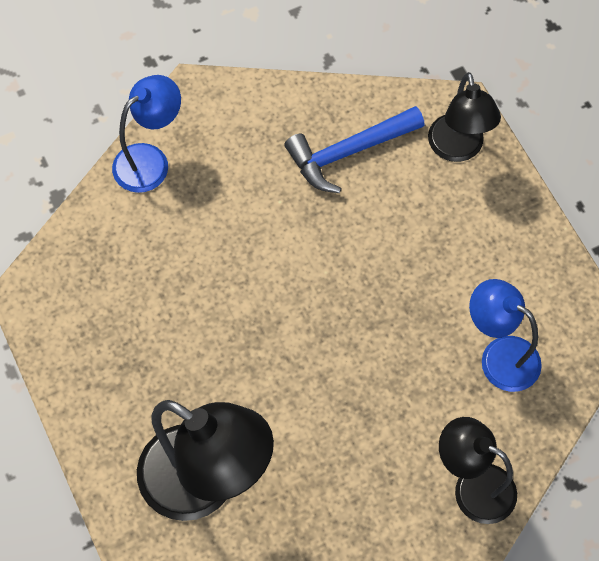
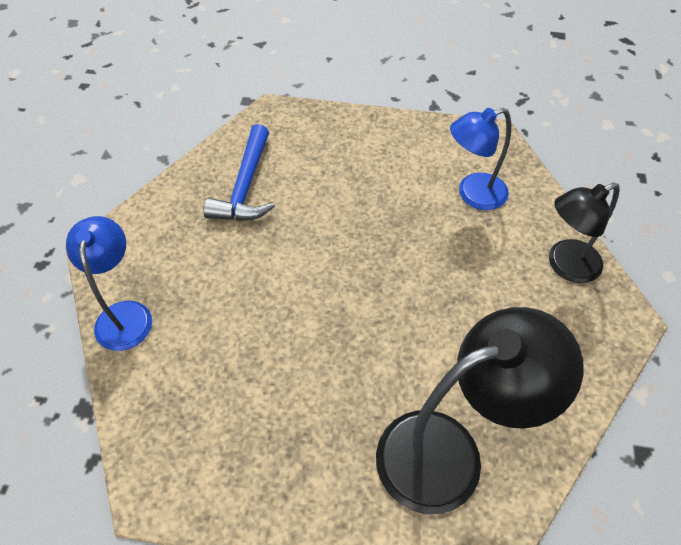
camera: 55 degrees left, 10 degrees down
(458, 149) = (301, 130): black lamp -> none

